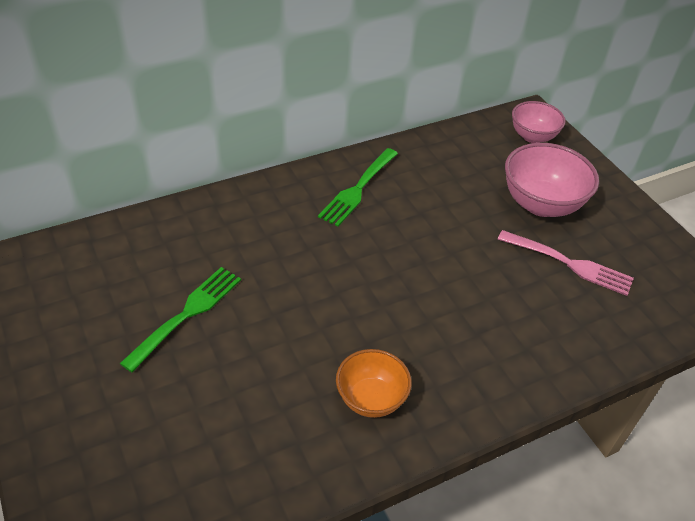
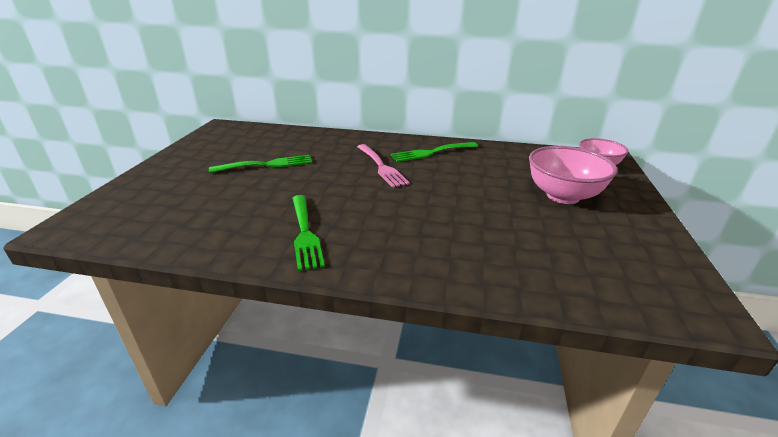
camera: 40 degrees right, 15 degrees down
(371, 399) = (305, 233): orange bowl -> green fork
(569, 264) = (549, 231): pink fork -> pink fork (381, 167)

